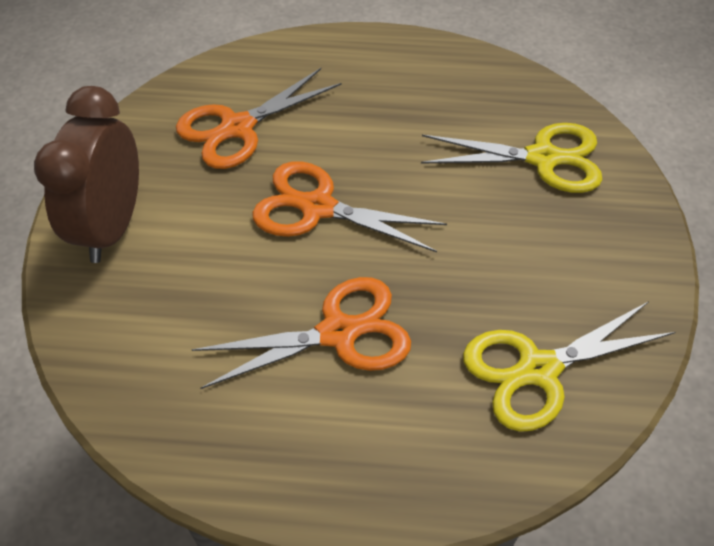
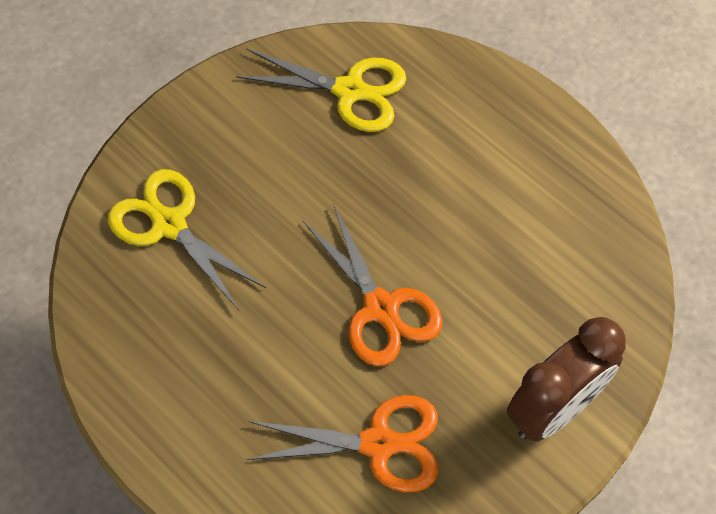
camera: 140 degrees left, 10 degrees up
(339, 333) = (451, 199): orange scissors -> none

